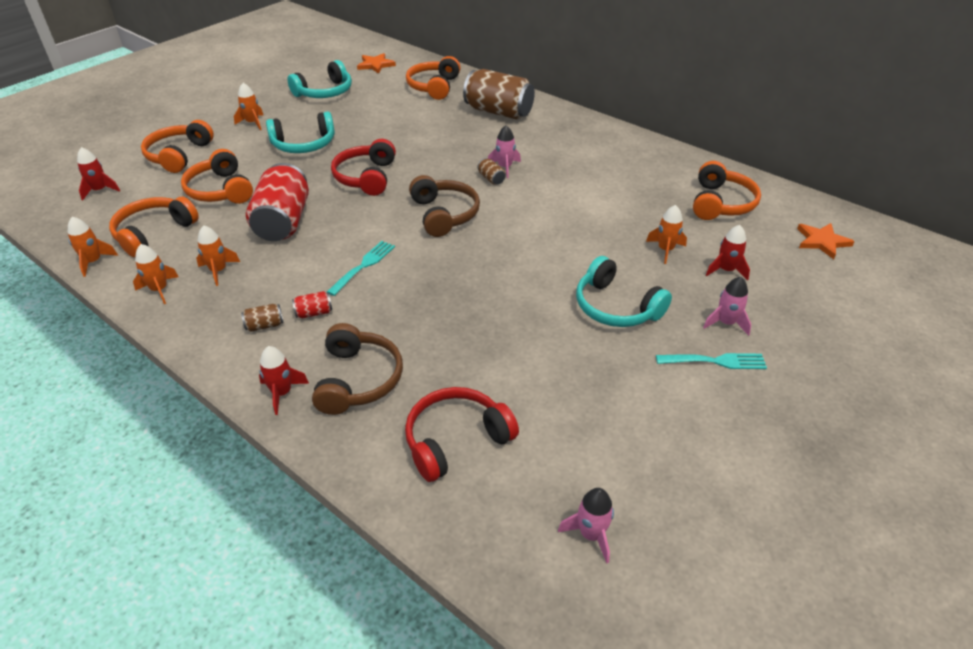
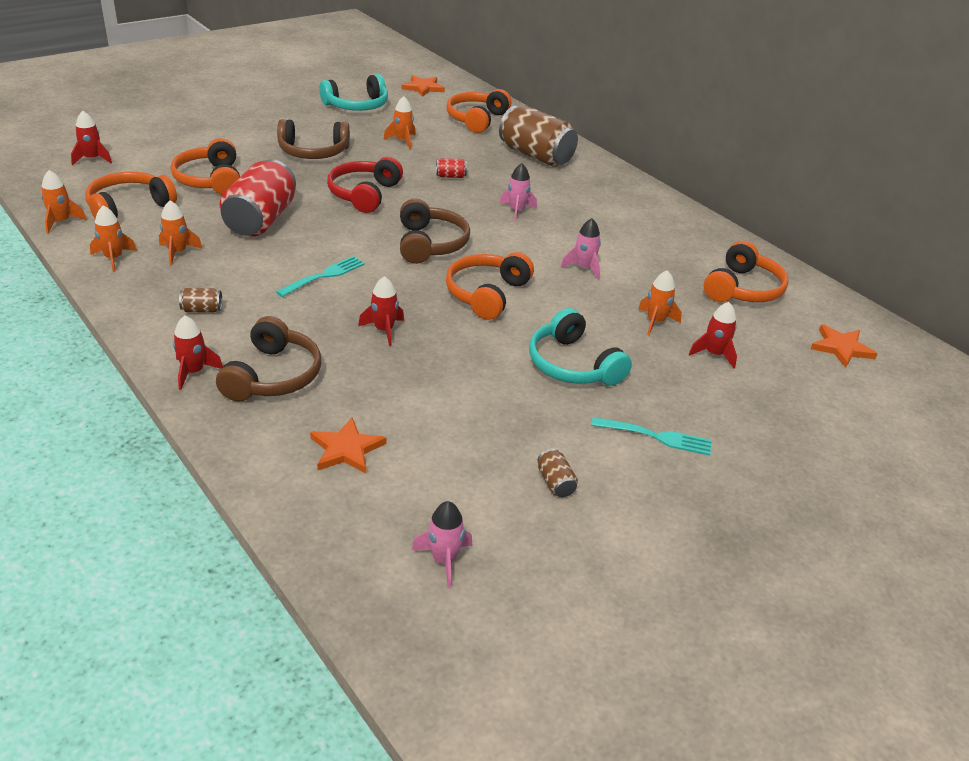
camera: 10 degrees right, 5 degrees down
(179, 155) = (182, 140): orange headphones -> orange headphones (487, 294)
(253, 123) = (269, 123): orange rocket -> orange rocket (402, 141)
(304, 144) = (313, 152): turquoise headphones -> brown headphones
(314, 313) = (255, 308): red can -> red can (450, 176)
(439, 309) = (384, 330): none -> red rocket
(456, 440) = (346, 449): red headphones -> orange star
(491, 179) = (496, 219): brown can -> brown can (555, 483)
(726, 323) = (687, 404): pink rocket -> pink rocket (583, 268)

